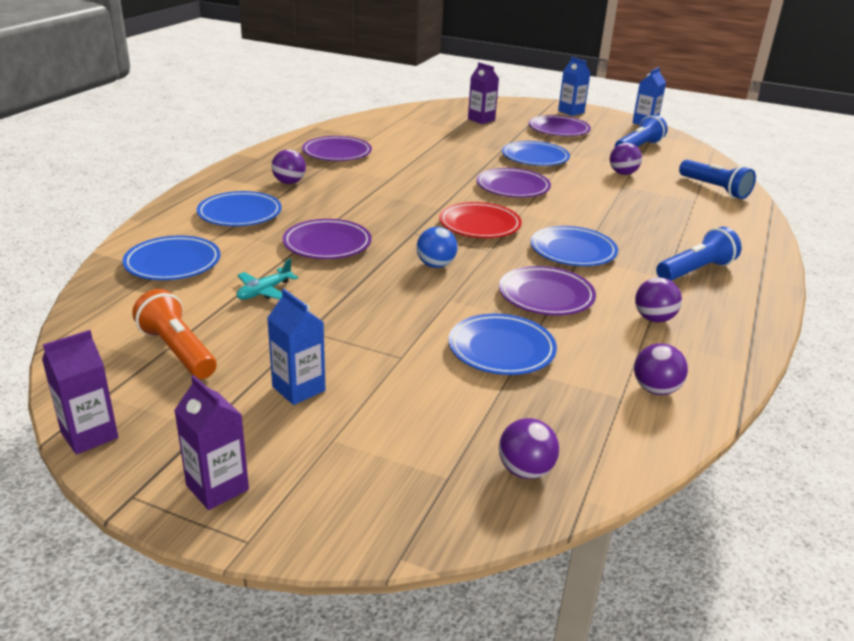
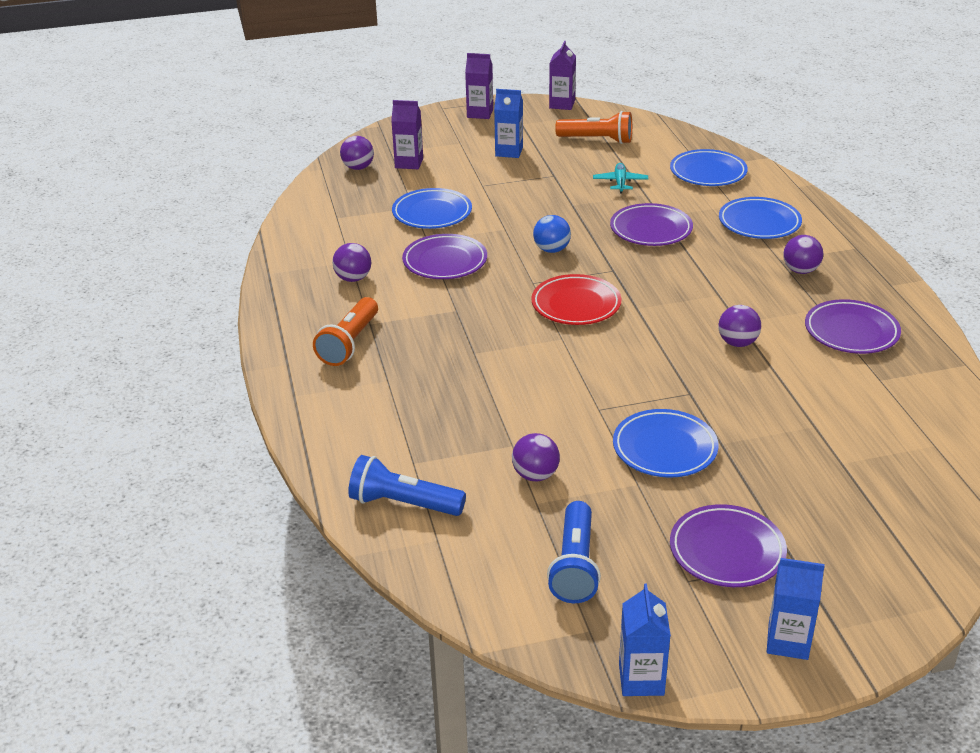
camera: 145 degrees right, 5 degrees up
(481, 119) = (854, 513): purple carton -> purple carton (409, 163)
(512, 187) = (616, 374): purple plate -> none
(573, 251) = (468, 314): blue plate -> none
(655, 389) = (320, 230): purple ball -> purple ball (737, 343)
(695, 270) = (349, 343): blue flashlight -> orange flashlight

